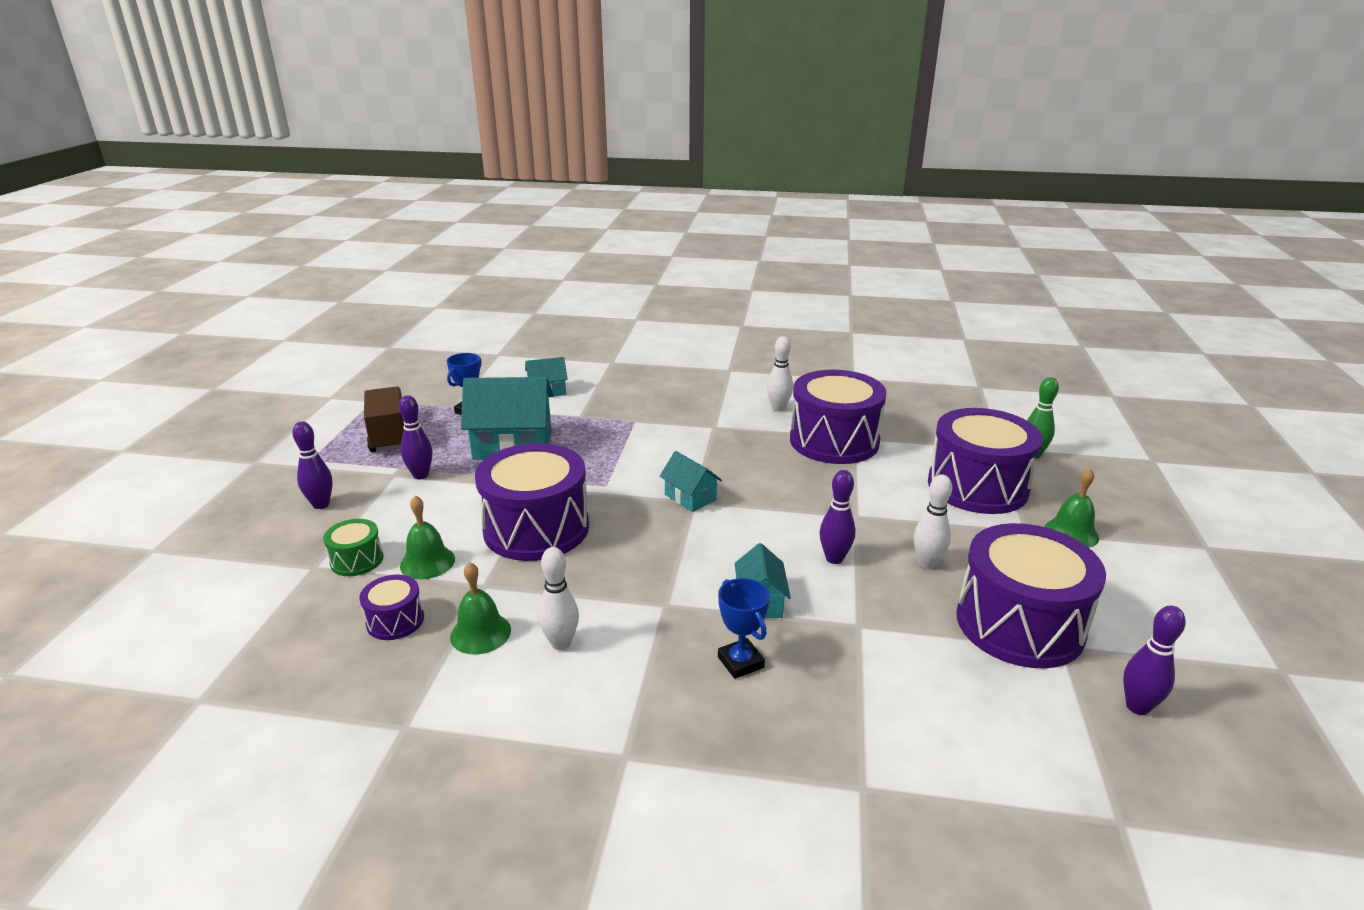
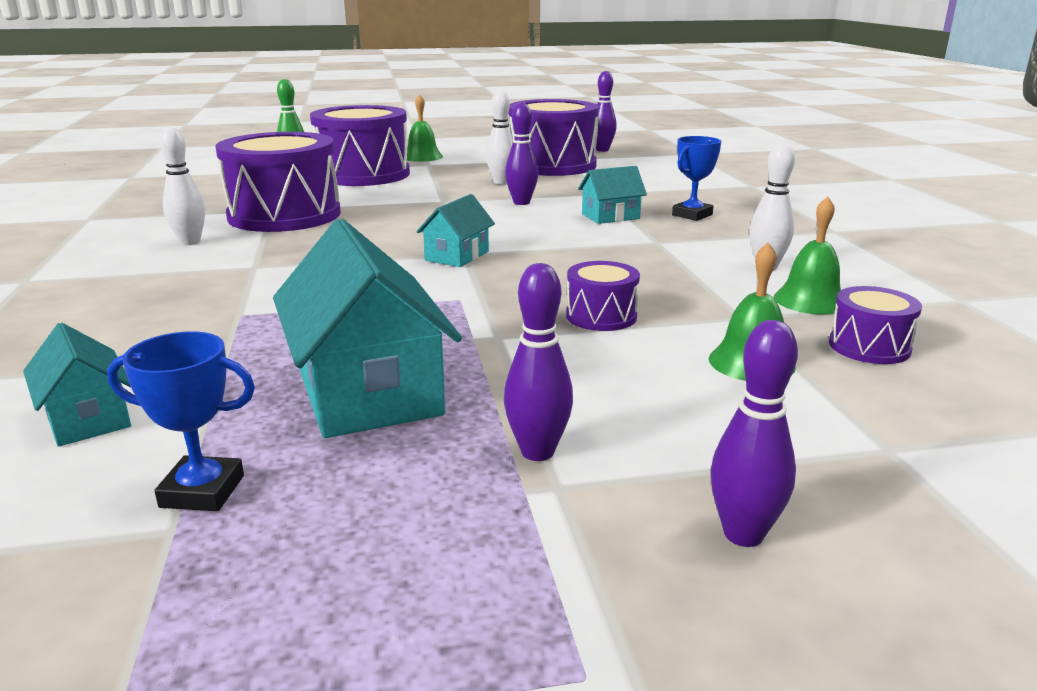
camera: 110 degrees left, 5 degrees down
(357, 560) = (821, 417): green drum -> none
(390, 435) = (379, 574): brown truck -> none
(536, 529) = (601, 316): purple drum -> purple drum, size x0.46

